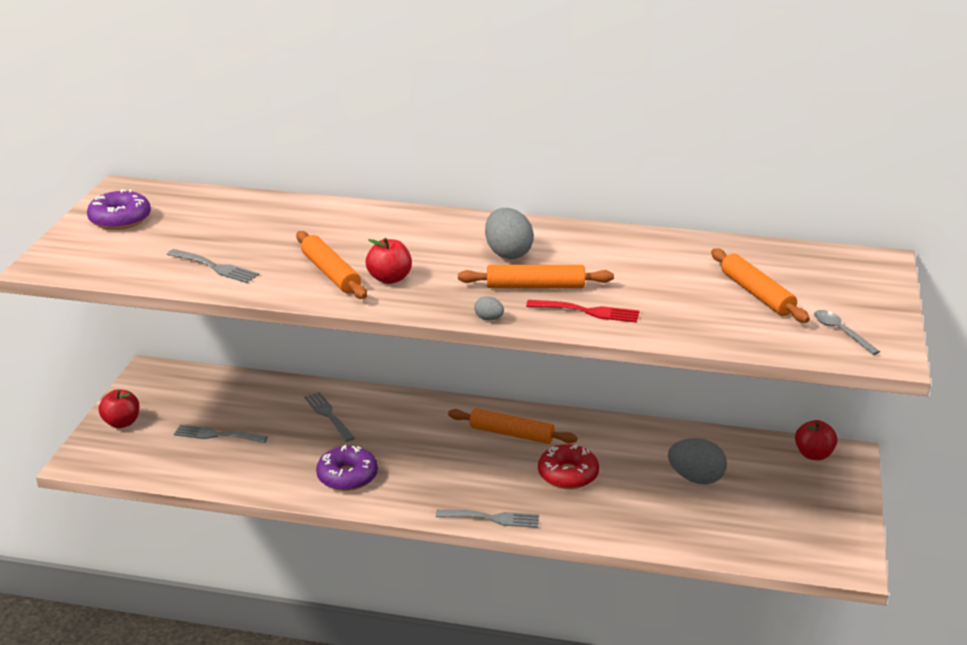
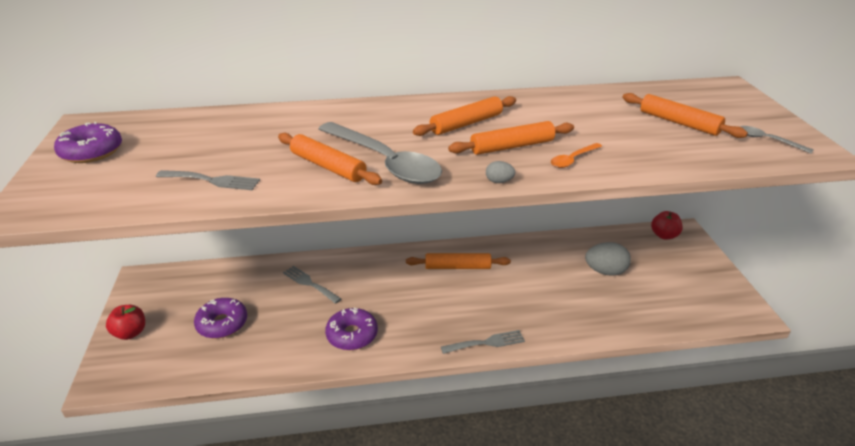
camera: 20 degrees left, 5 degrees up
(216, 435) = (222, 324): grey fork -> purple donut
(389, 279) = (384, 162): red apple -> grey spoon
(508, 253) = (466, 124): grey egg -> orange rolling pin
(568, 475) = (518, 290): red donut -> none
(588, 311) = (573, 159): red fork -> orange spoon

